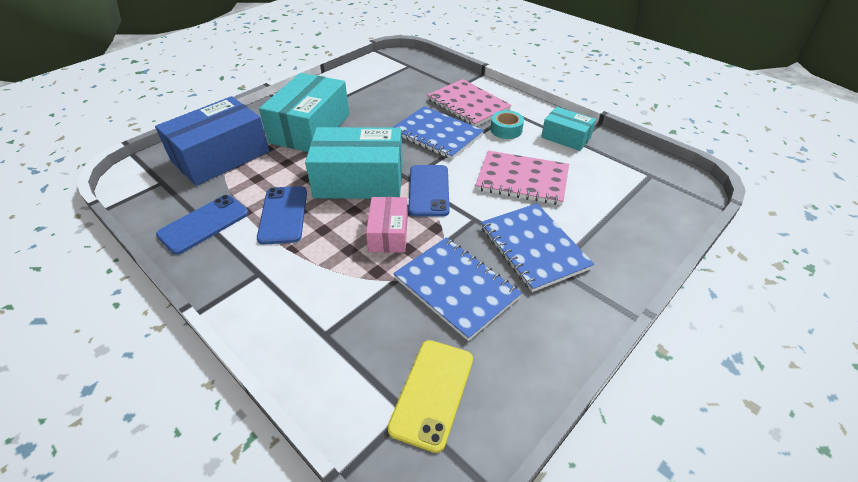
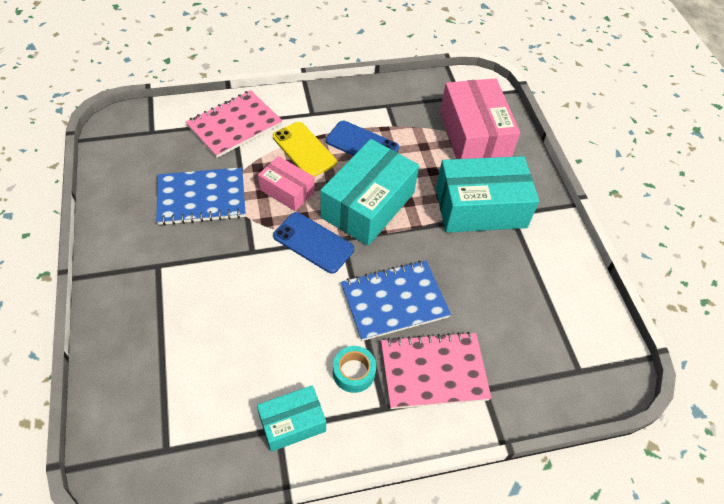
camera: 120 degrees right, 10 degrees up
(204, 224) = (387, 104): blue phone -> none
(221, 156) = (474, 136): blue box -> pink box
(310, 128) = (480, 207): turquoise box -> turquoise box turned 60 degrees counterclockwise
(432, 393) = (149, 146): yellow phone -> yellow phone (304, 150)
(522, 179) = (265, 322): pink notebook -> pink notebook (234, 125)
(533, 247) = (187, 267): blue notebook -> none

